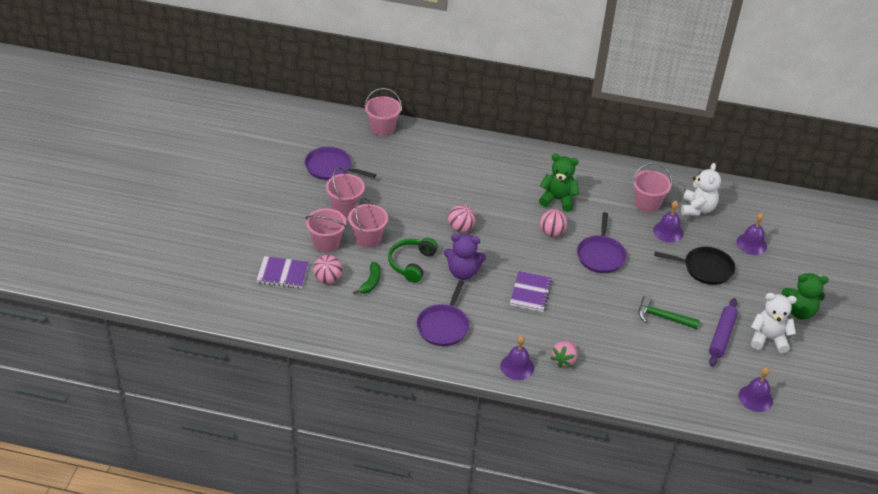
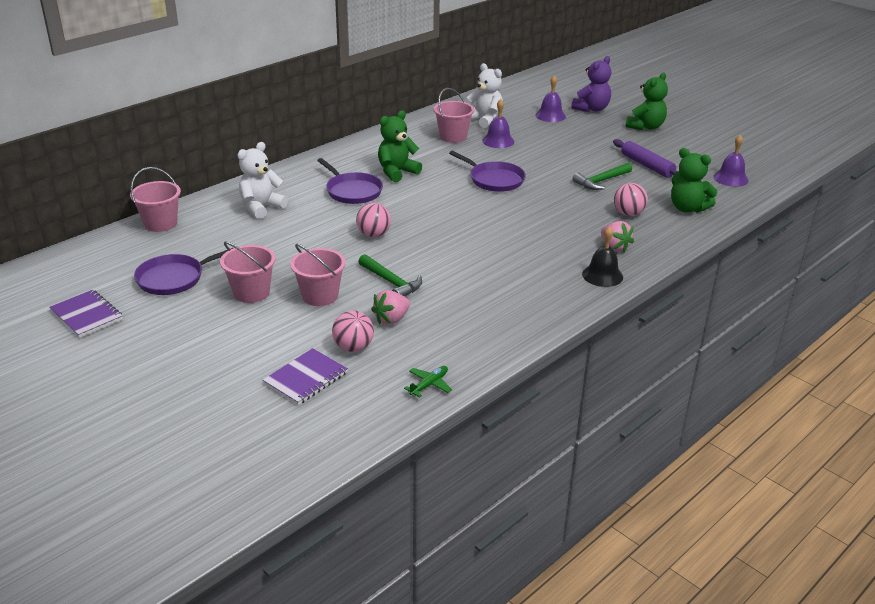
camera: 55 degrees left, 10 degrees down
(319, 329) = (429, 385): none -> green plane
(326, 243) = (293, 326): pink bucket -> none
(370, 282) = (391, 319): green banana -> pink strawberry
(411, 263) = (391, 282): green headphones -> green hammer
(443, 326) = (506, 297): purple pan -> purple pan (352, 191)
(463, 272) = (439, 257): purple teddy bear -> purple teddy bear (591, 109)
(517, 367) = (602, 275): purple bell -> black bell
(531, 292) = (507, 231): purple notebook -> purple notebook (87, 315)
(552, 232) = (437, 191): pink ball -> pink ball (628, 214)
(670, 385) = (687, 208): none -> green teddy bear
(705, 268) = (560, 143): black pan -> none
(768, 339) = (666, 149): white teddy bear -> white teddy bear (261, 207)

